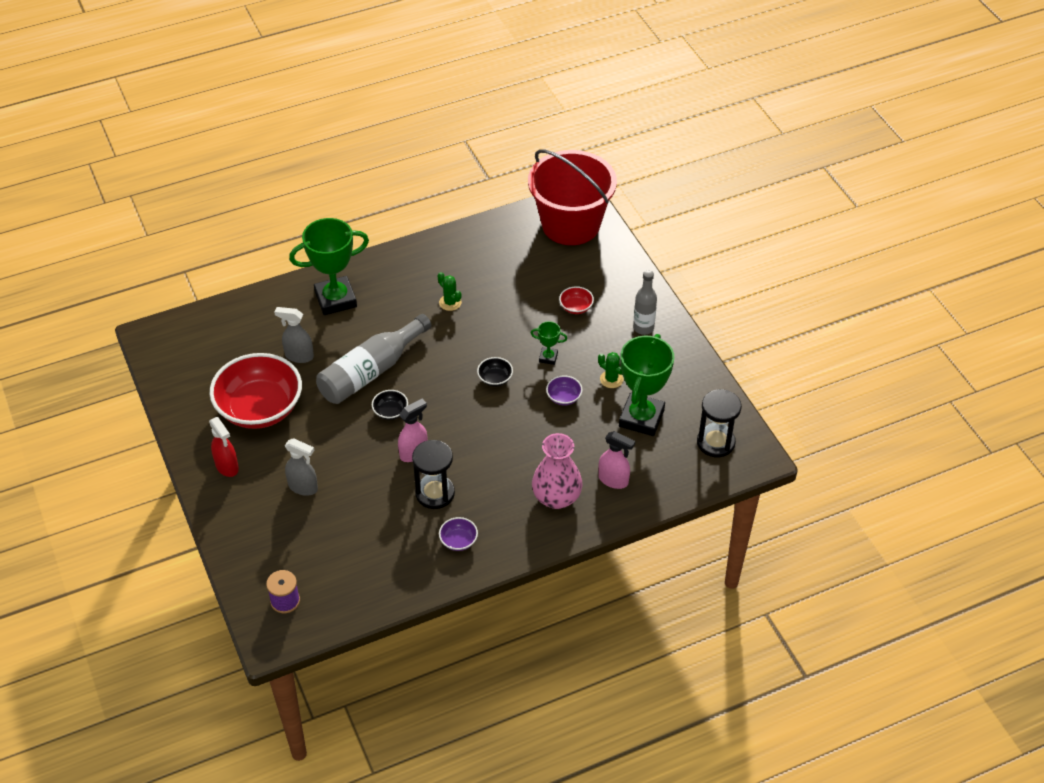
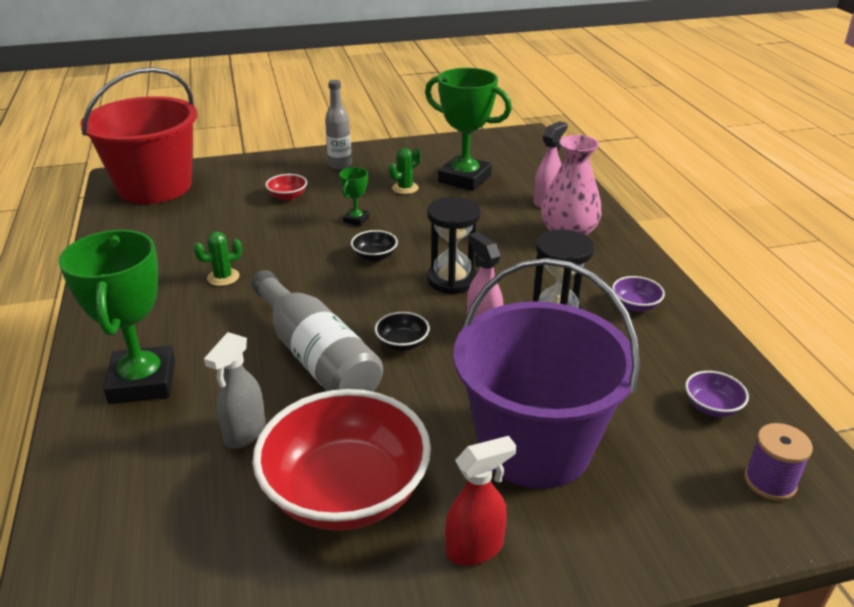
camera: 80 degrees left, 15 degrees down
(303, 487) = (534, 445): grey spray bottle -> purple bucket
(564, 397) = (421, 216): purple bowl -> purple bowl (712, 406)
(715, 442) = (505, 149): black hourglass -> black hourglass (452, 280)

